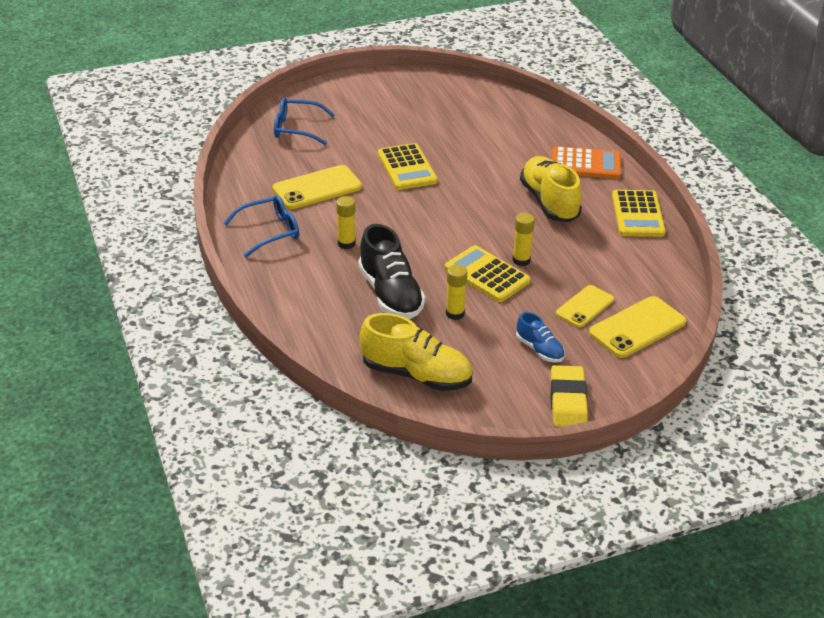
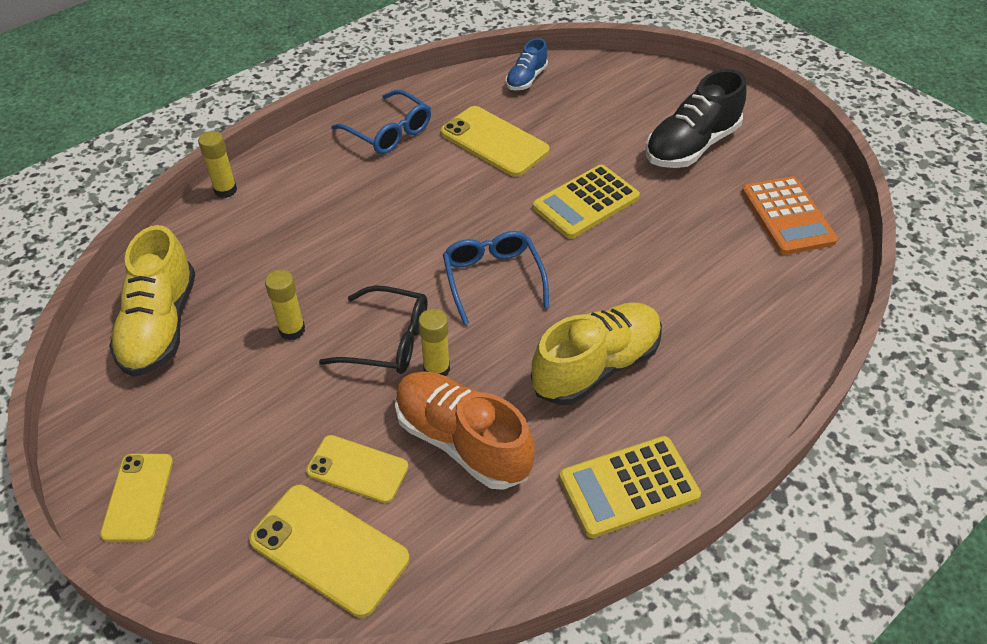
camera: 70 degrees right, 10 degrees up
(297, 128) = (606, 91): blue glasses -> blue glasses (493, 279)
(346, 244) = (395, 196): yellow glue stick -> yellow glue stick (225, 190)
(390, 294) = (310, 260): black shoe -> black shoe (691, 146)
(487, 275) = (388, 341): yellow calculator -> black glasses
(539, 349) = (242, 438): blue shoe -> blue shoe (526, 79)
(568, 401) = (138, 497): yellow eraser -> yellow phone
(582, 263) = (462, 441): none -> orange shoe
(585, 164) = (726, 387): orange calculator -> orange calculator (787, 216)

